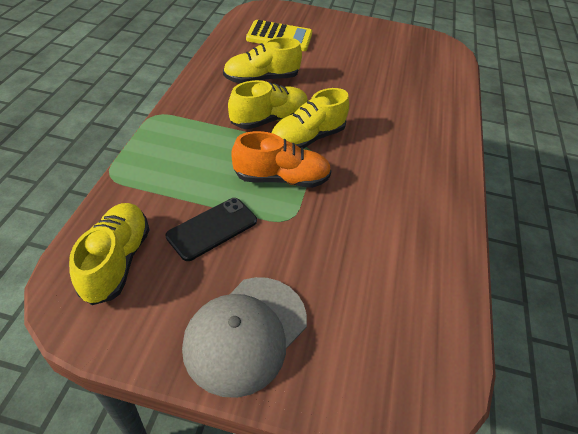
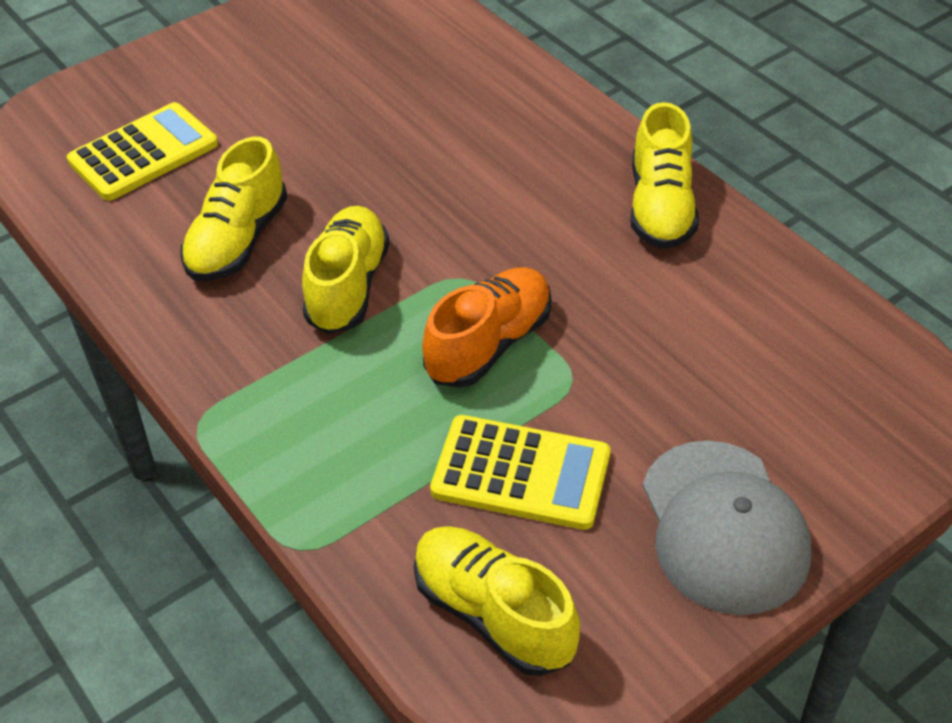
camera: 45 degrees left, 0 degrees up
(212, 228) = (521, 473): black phone -> yellow calculator
(307, 138) = (432, 267): yellow shoe -> yellow shoe (660, 207)

